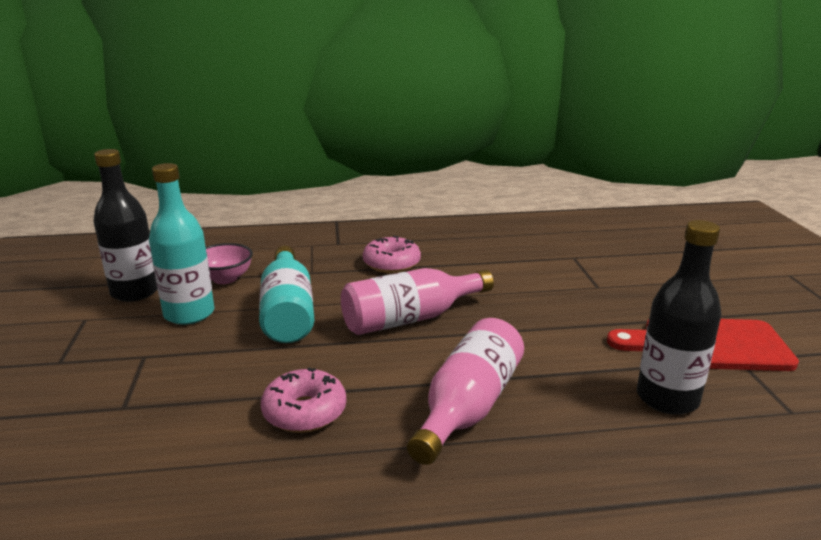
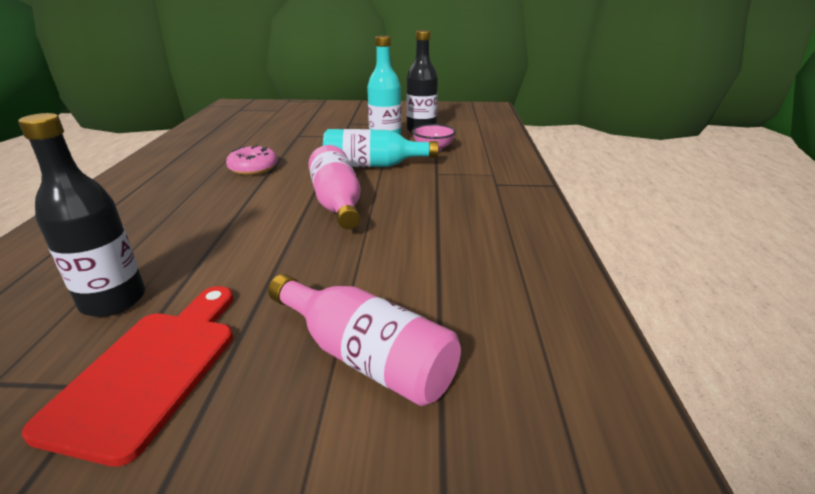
camera: 100 degrees right, 5 degrees up
(391, 264) = (445, 203): pink donut -> none
(468, 406) = (207, 211): pink bottle -> pink bottle (366, 357)

